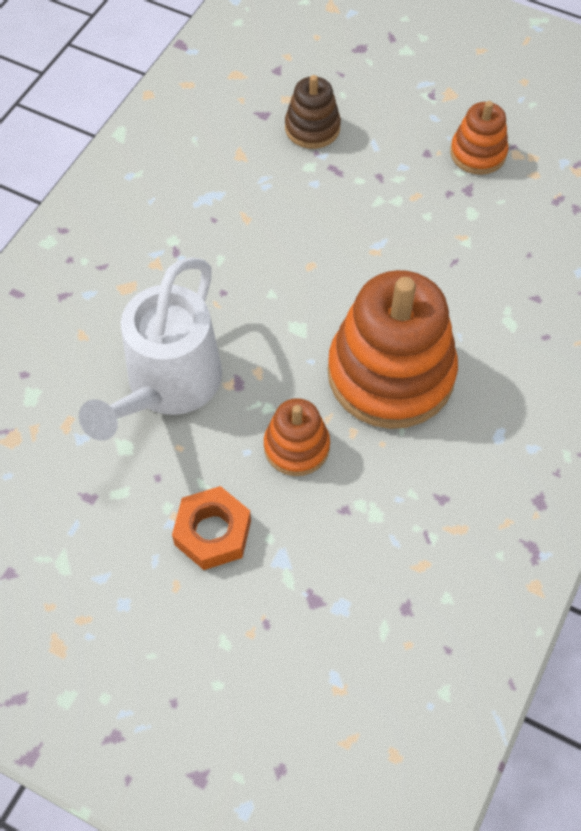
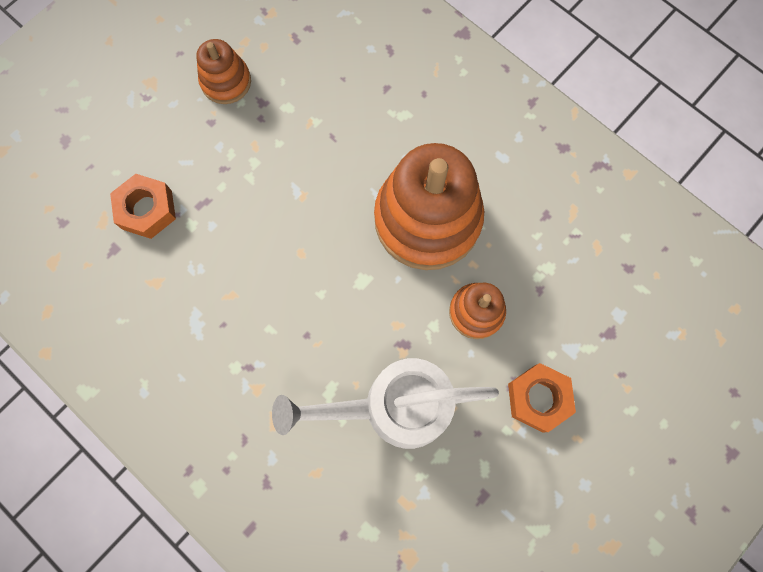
camera: 75 degrees left, 15 degrees up
(167, 387) = (392, 407): white watering can -> white watering can turned 135 degrees clockwise
(312, 128) = (147, 210): brown stacking toy -> orange nut

